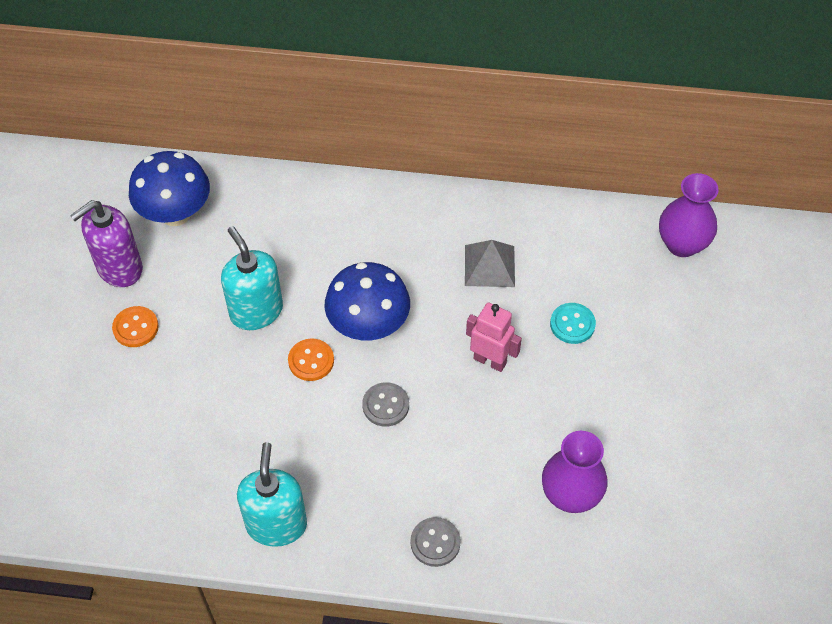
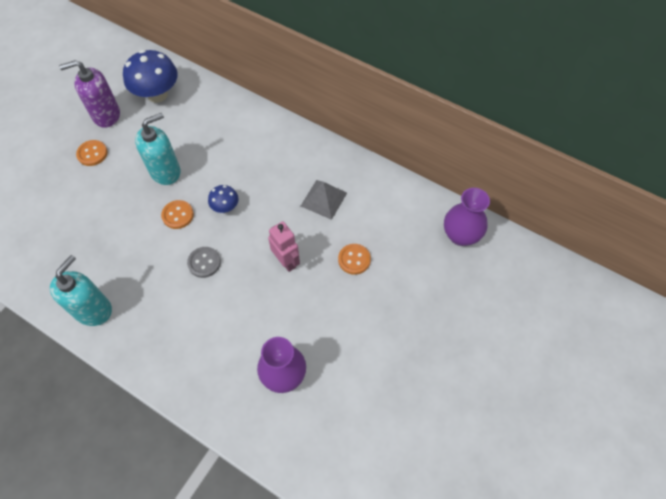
camera: 25 degrees right, 5 degrees up
(256, 311) = (165, 171): turquoise soap dispenser -> turquoise soap dispenser turned 60 degrees clockwise
(368, 325) = (225, 207): blue mushroom -> blue mushroom, size x0.52
(435, 542) = (179, 366): grey button -> none
(572, 324) = (354, 259): turquoise button -> orange button

